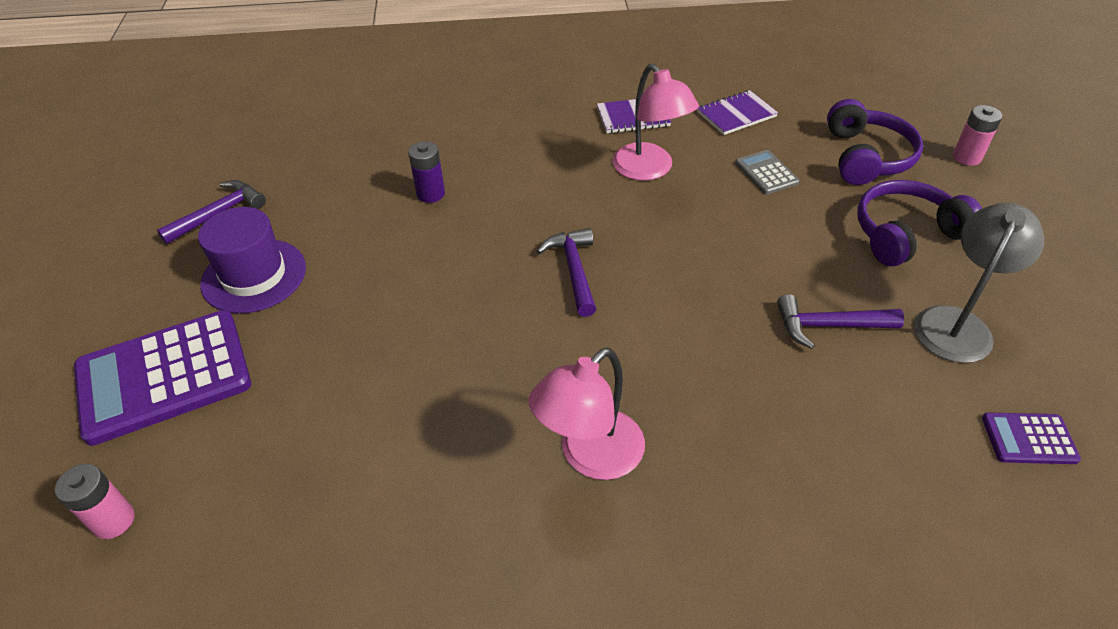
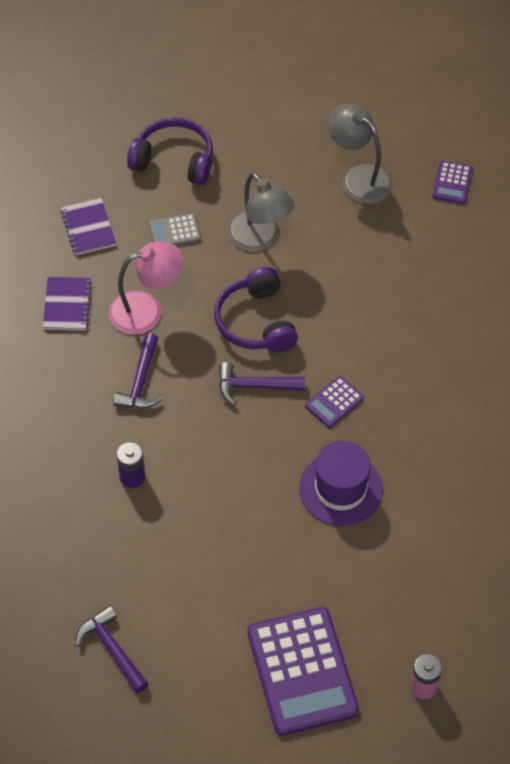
camera: 80 degrees left, 10 degrees up
(254, 276) = (204, 615): purple hat -> purple hat (341, 489)
(571, 350) = (334, 402): none -> purple calculator
(590, 456) = (423, 407): pink lamp -> none
(795, 242) = (260, 239): none -> grey lamp
(829, 326) = (345, 247): purple hammer -> purple hammer (141, 381)
(905, 234) = (268, 170): purple headphones -> purple headphones (256, 322)
(966, 157) = (194, 98): pink battery -> none

